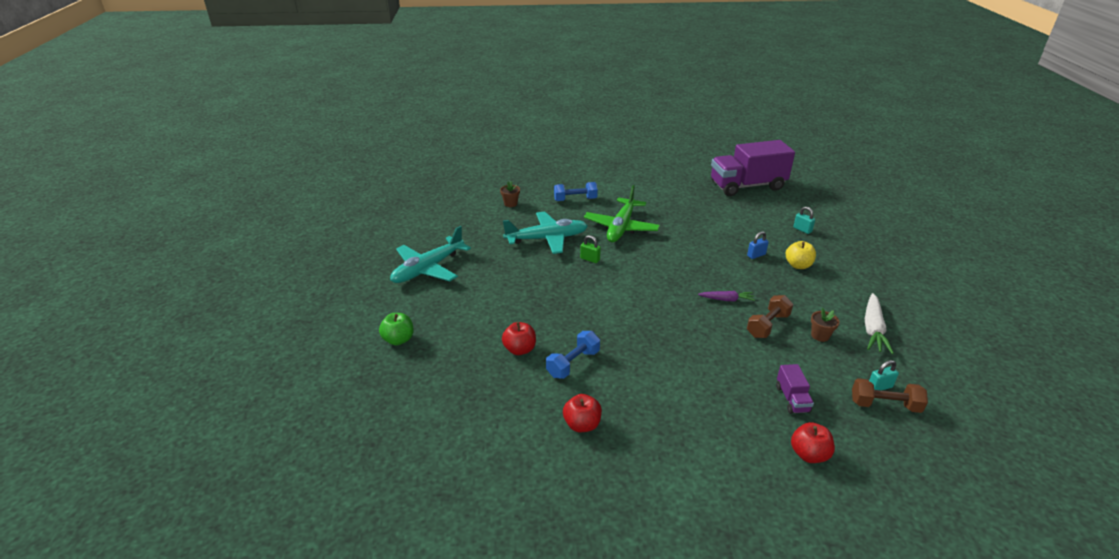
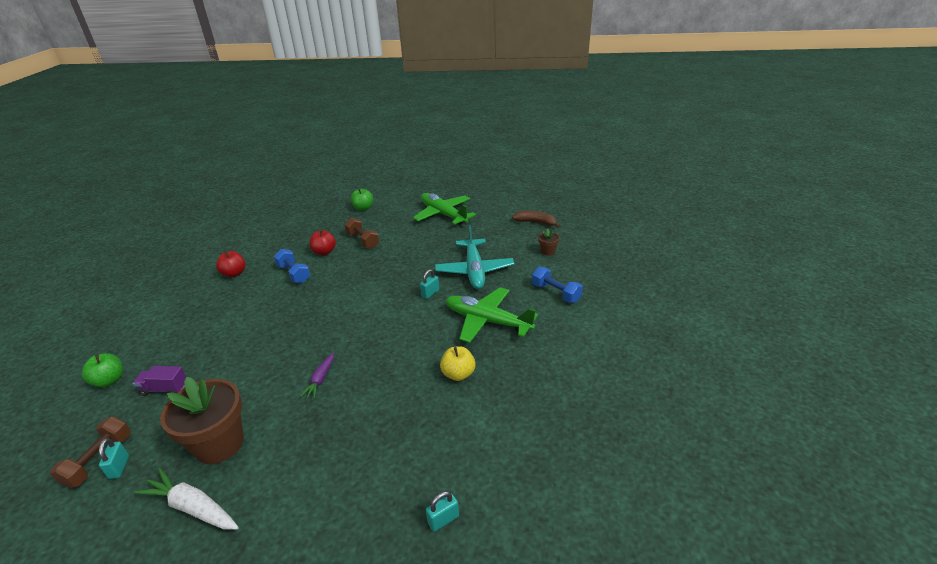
camera: 100 degrees right, 0 degrees up
(428, 268) = (443, 214): turquoise plane -> green plane
(454, 210) = (536, 222): none -> brown banana
(575, 199) = (556, 293): blue dumbbell -> blue dumbbell turned 45 degrees counterclockwise
(590, 259) = (430, 293): green padlock -> turquoise padlock
(747, 186) = (602, 486): purple truck -> none
(756, 255) = (393, 433): blue padlock -> none
(767, 325) = (263, 402): brown dumbbell -> brown dumbbell (363, 241)
(798, 265) = (353, 474): yellow apple -> yellow apple (458, 374)
(809, 454) = (109, 380): red apple -> green apple
(820, 335) = (219, 444): brown flower pot -> brown flower pot, size x2.24

